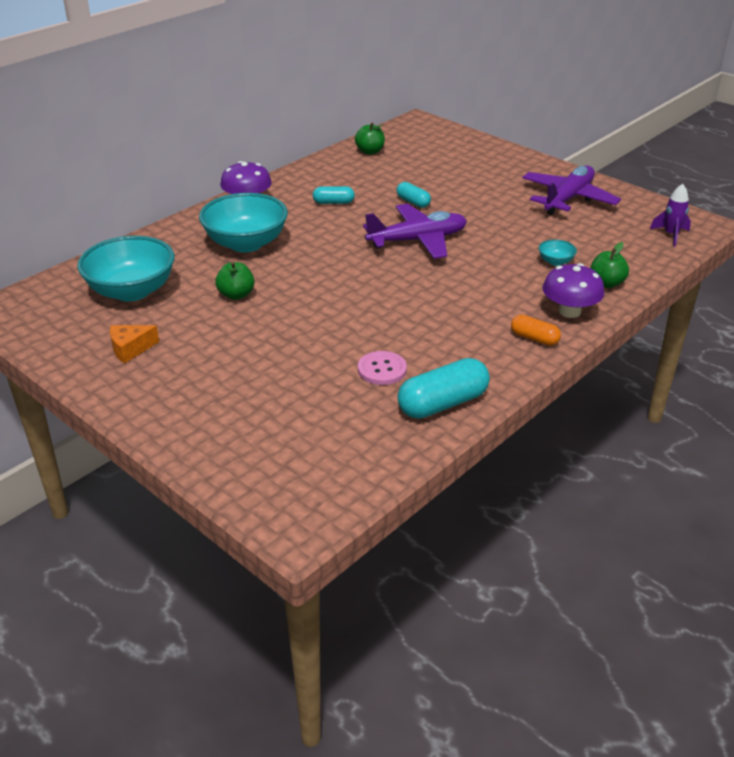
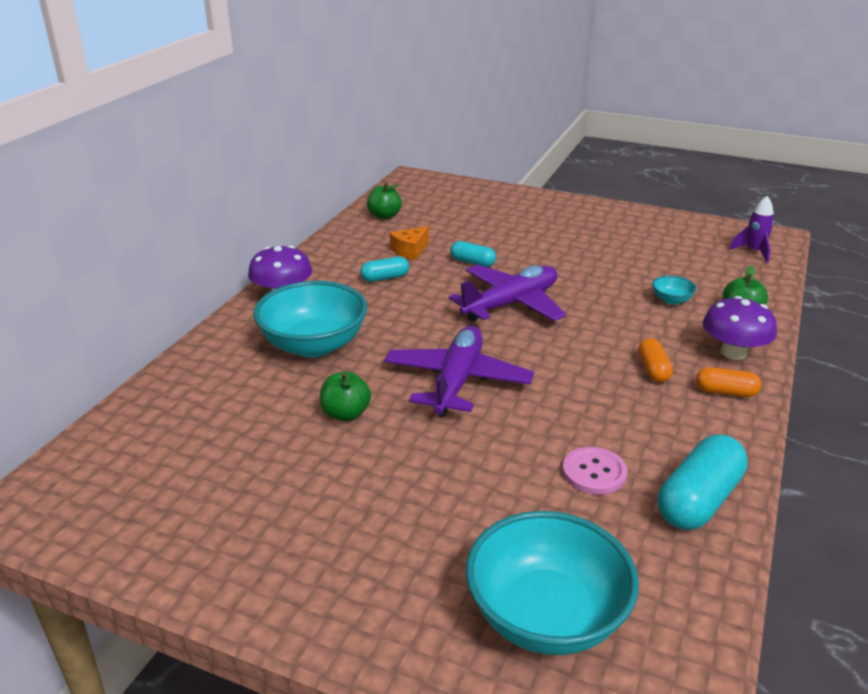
camera: 20 degrees left, 5 degrees down
(130, 349) = (250, 525): orange cheese -> orange cheese (410, 251)
(131, 291) = (202, 439): turquoise bowl -> turquoise bowl (546, 616)
(490, 311) = (653, 370): none -> orange capsule
(568, 199) = (626, 232): purple plane -> purple plane (457, 381)

